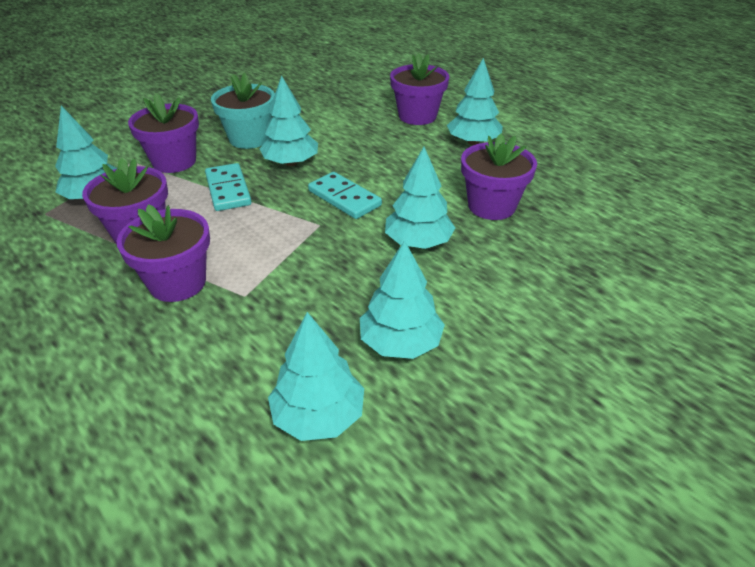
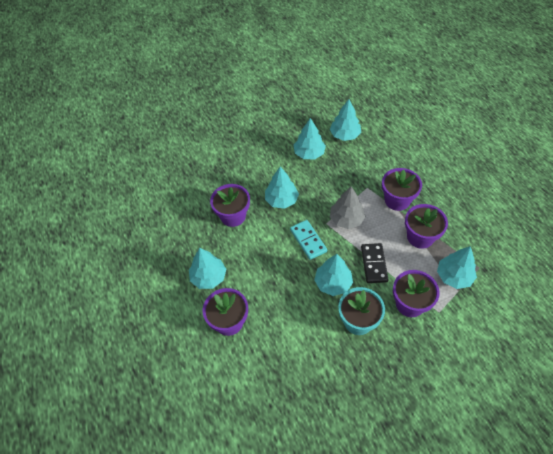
camera: 160 degrees left, 15 degrees up
(228, 190) = (373, 264): turquoise domino -> black domino
(282, 235) = (346, 219): none -> grey tree

